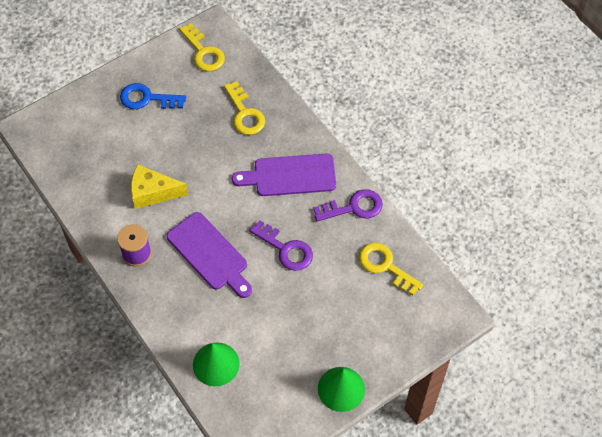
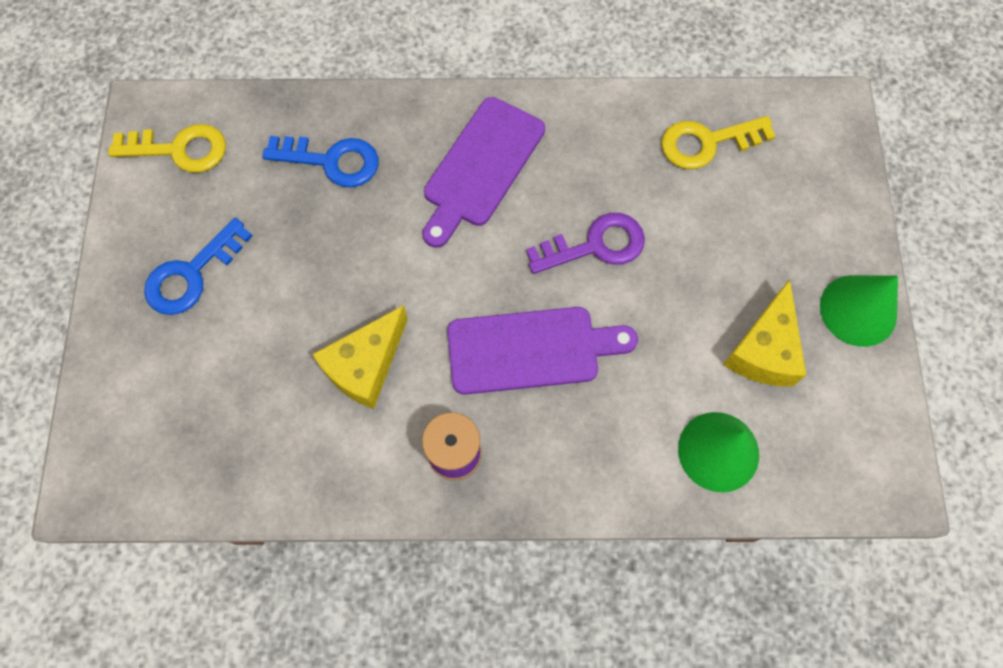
camera: 55 degrees left, 10 degrees up
(245, 114) = (332, 161): yellow key -> blue key
(285, 356) = (763, 350): none -> yellow cheese
(354, 207) = (590, 123): purple key -> none

